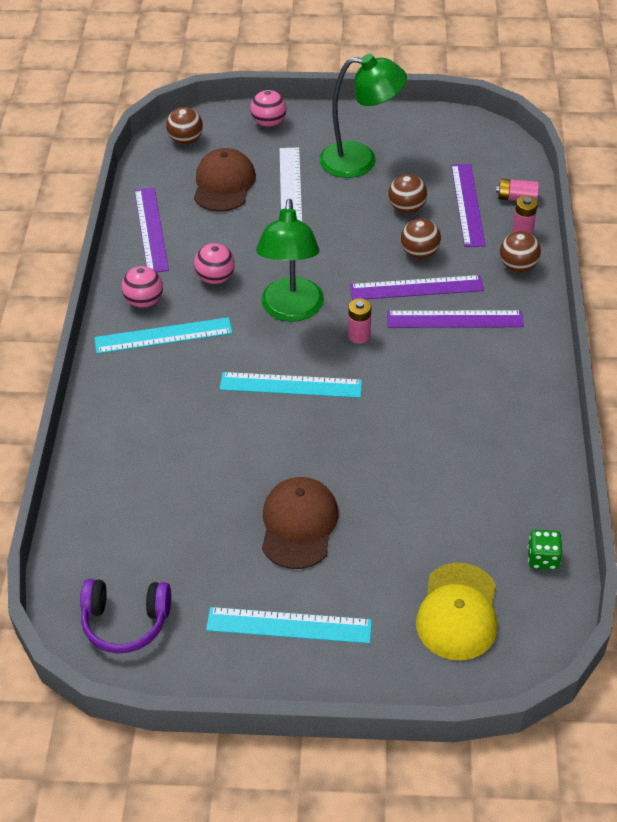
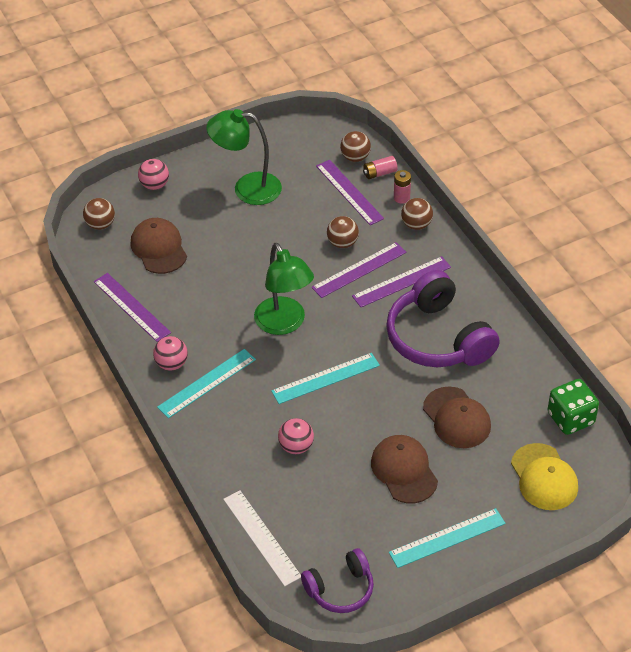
camera: 30 degrees left, 0 degrees up
(215, 278) = (211, 324): pink ball -> pink ball (296, 446)
(290, 187) = (211, 230): white ruler -> white ruler (261, 537)
(359, 335) = (345, 322): pink battery -> none
(360, 160) = (247, 188): green lamp -> green lamp turned 150 degrees counterclockwise
(404, 494) = (456, 418): none -> brown cap
(406, 208) = (308, 212): brown ball -> brown ball (355, 157)
(450, 397) = (438, 338): none -> purple headphones
(543, 558) = (570, 418): green dice -> green dice, size x1.73

